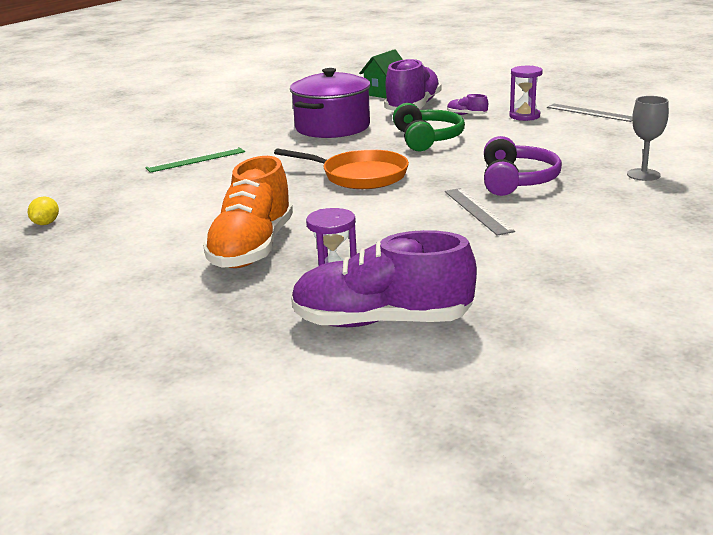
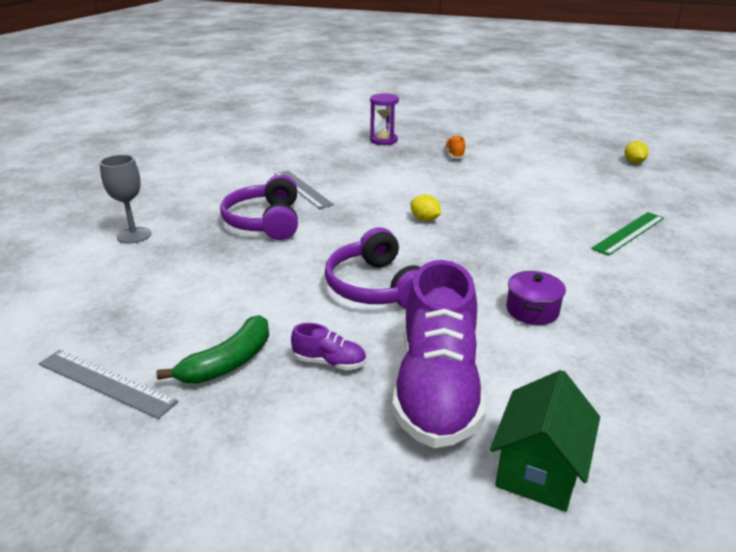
camera: 165 degrees right, 5 degrees up
(252, 248) = (454, 155): orange shoe -> orange shoe, size x0.41
(332, 127) = (532, 310): purple pot -> purple pot, size x0.45
(359, 176) = (425, 219): orange pan -> yellow lemon
(382, 321) = (348, 128): purple shoe -> none
(427, 139) = (376, 287): green headphones -> purple headphones
(524, 116) = (228, 362): purple hourglass -> green banana

